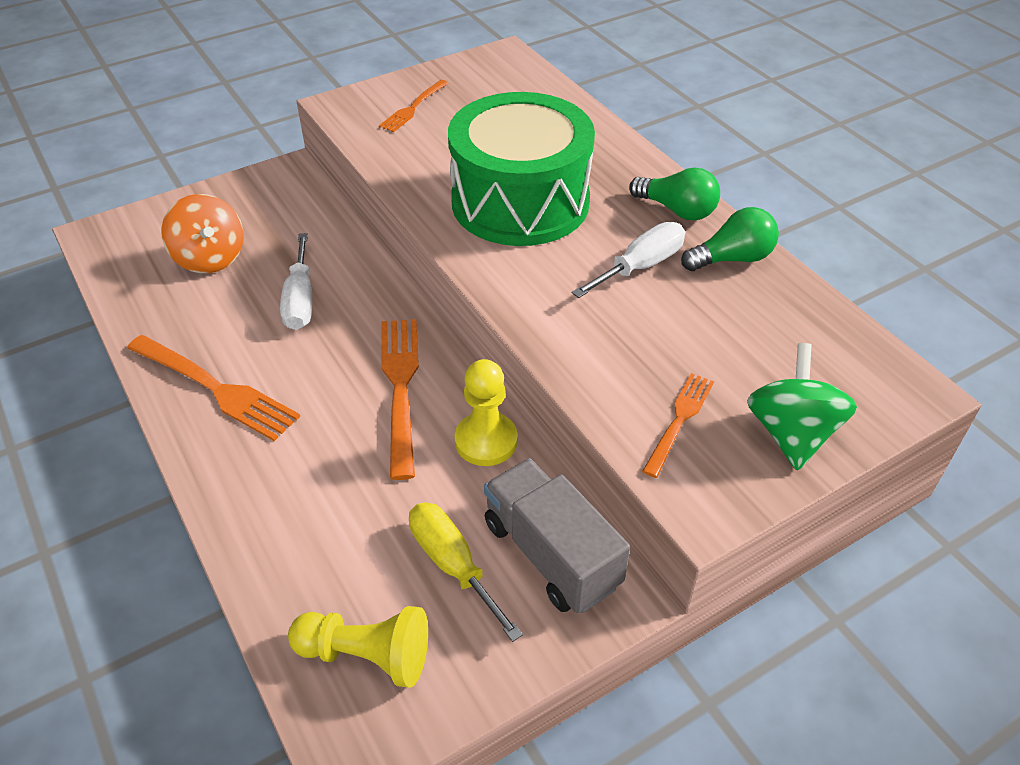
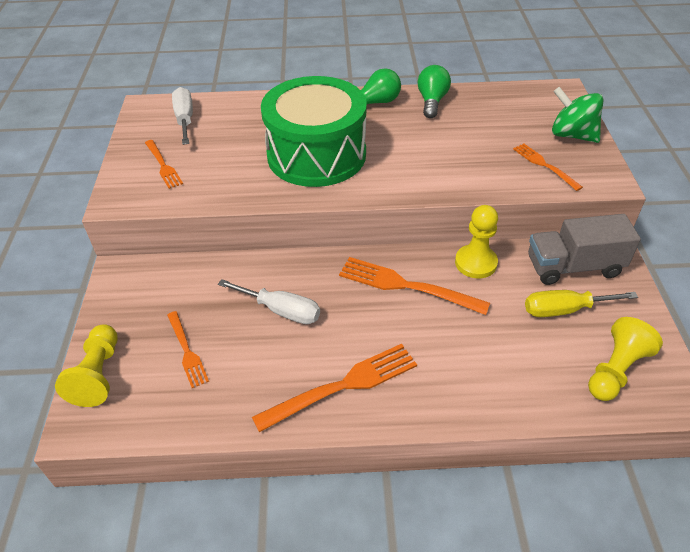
camera: 60 degrees left, 0 degrees up
(156, 218) = (98, 374): none -> yellow pawn
(210, 258) = (187, 351): orange spinning top -> orange fork
(640, 266) = (414, 133): white screwdriver -> white screwdriver (185, 119)

